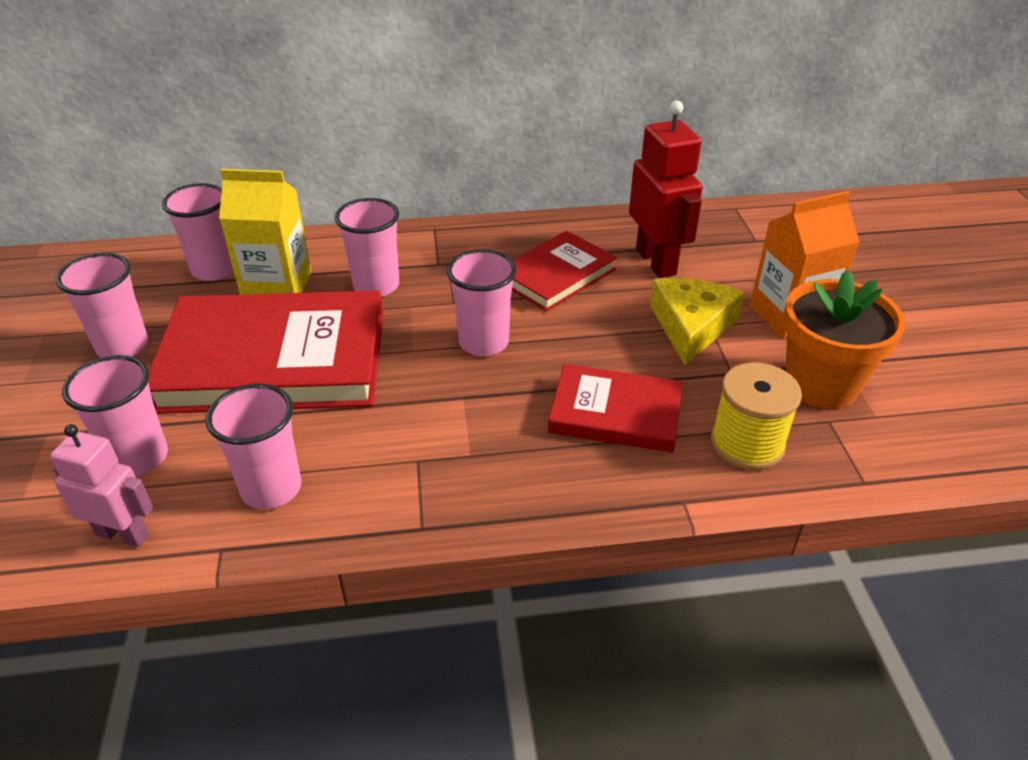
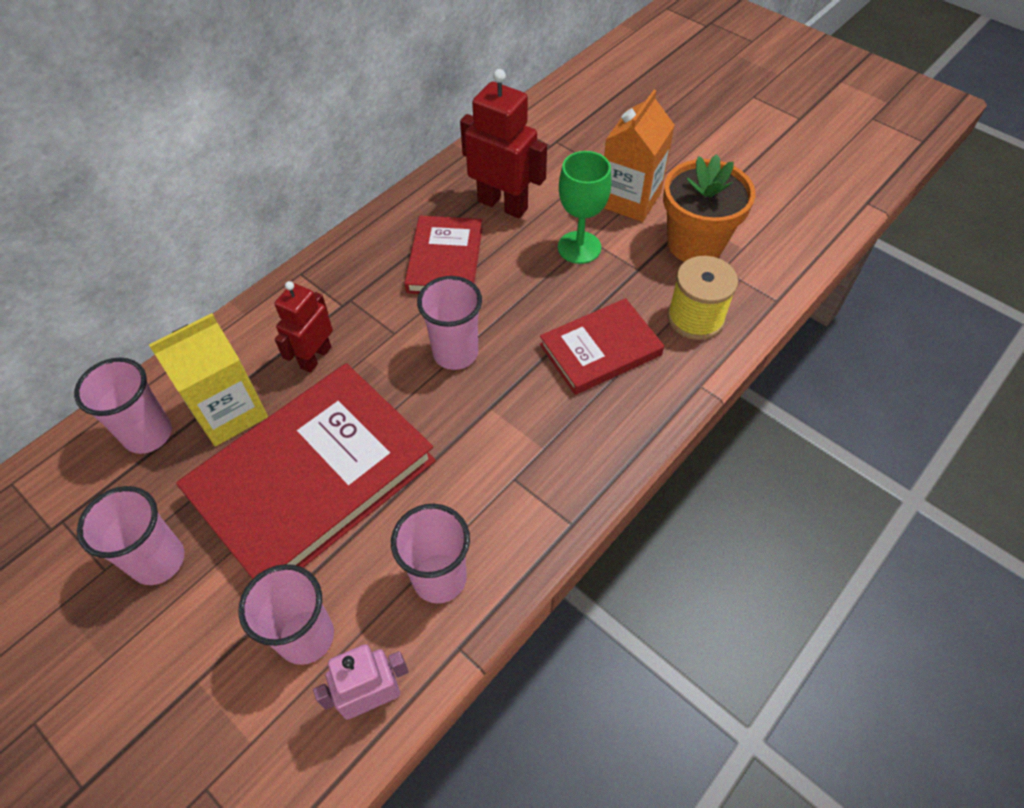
camera: 40 degrees left, 15 degrees up
(376, 286) = (315, 357): pink cup -> red robot
(691, 326) = (579, 247): yellow cheese -> green goblet

